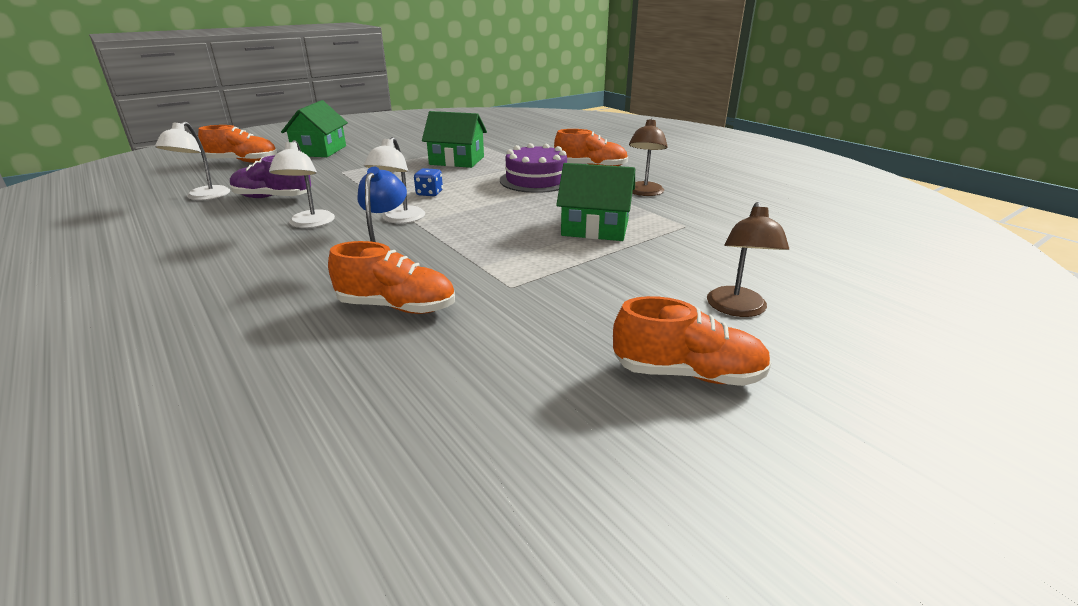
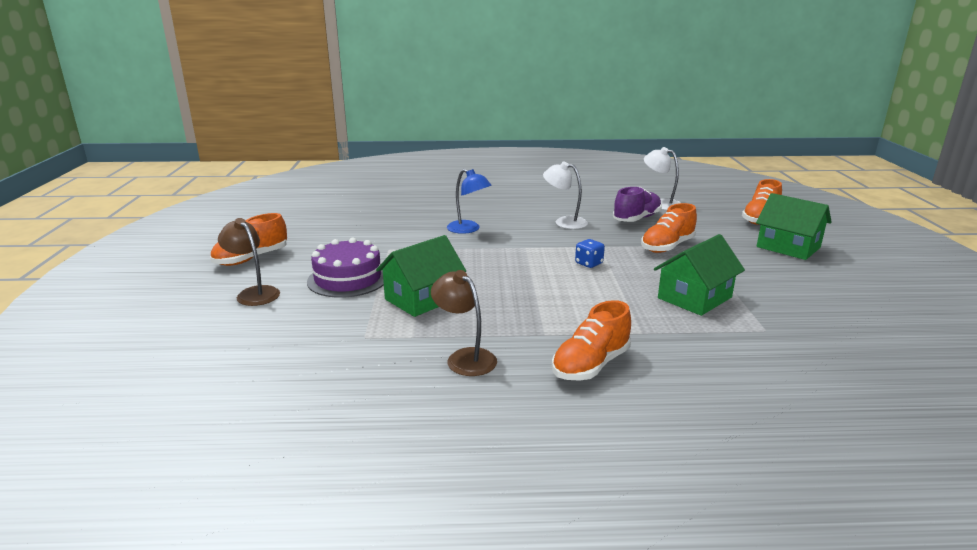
camera: 125 degrees right, 5 degrees down
(397, 307) = (414, 224): orange shoe -> orange shoe (667, 246)
(399, 219) = (539, 244): white lamp -> none
(536, 180) = (576, 316): purple cake -> purple cake (348, 279)

